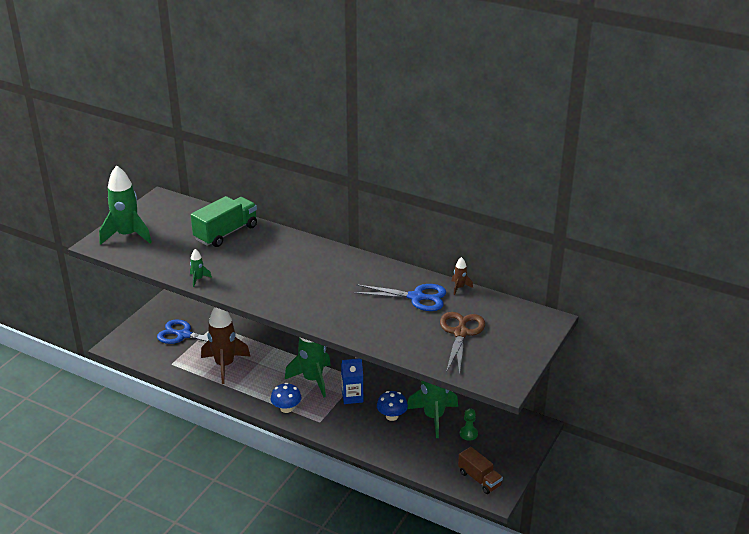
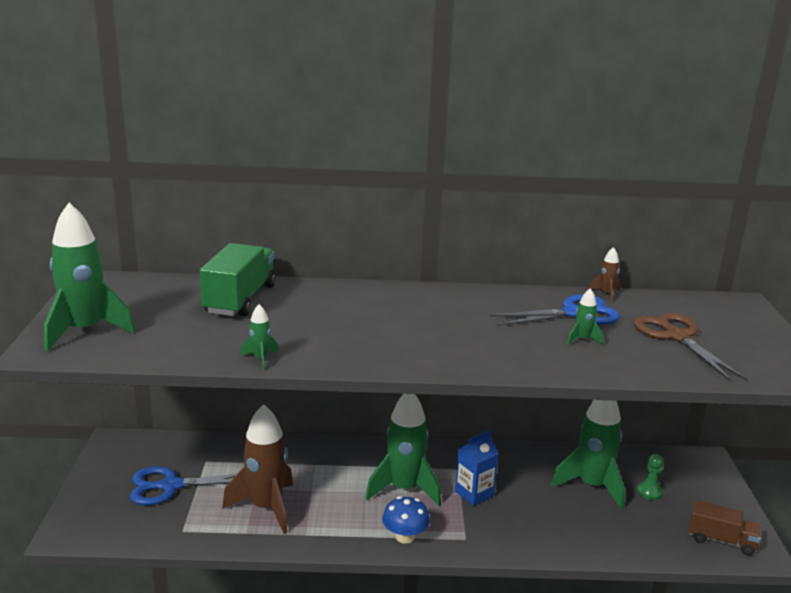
camera: 30 degrees left, 10 degrees down
(392, 416) = (544, 501): blue mushroom -> none
(396, 318) = (582, 340): none -> green rocket

